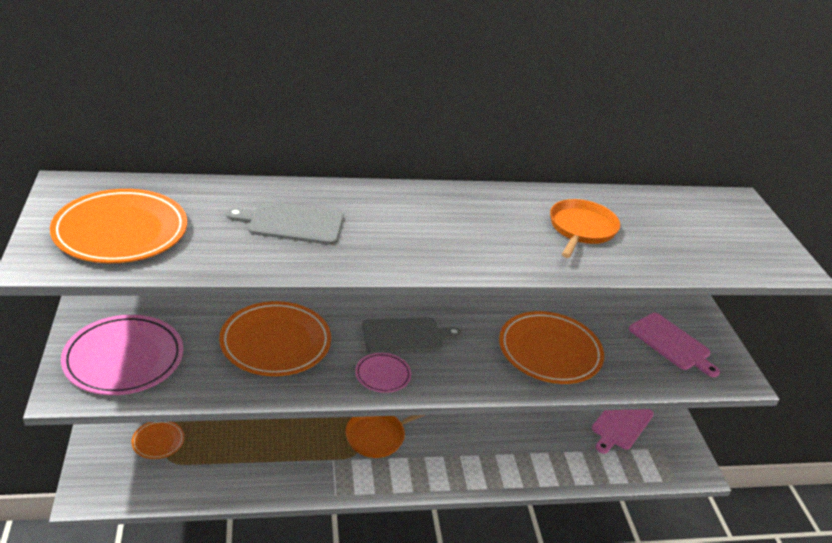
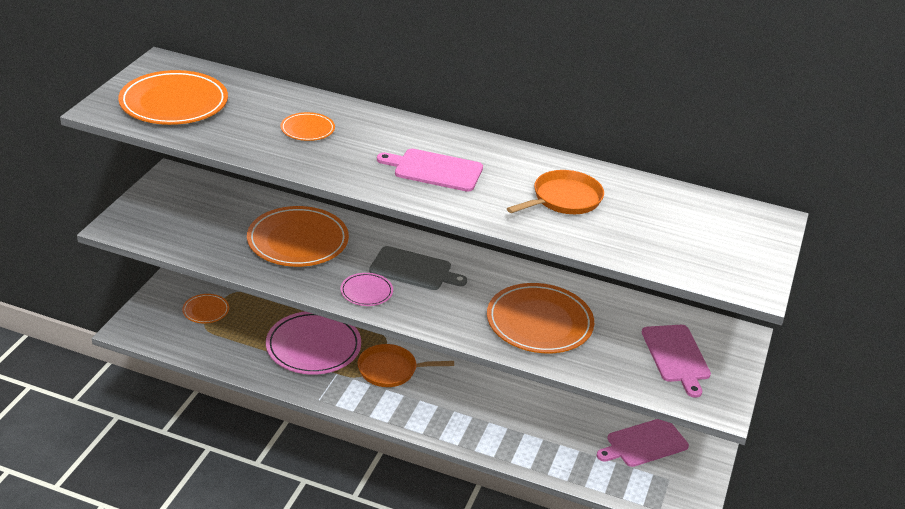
camera: 30 degrees right, 0 degrees up
(124, 359) = (173, 217): pink plate -> pink plate (313, 346)
(292, 223) = (307, 129): grey cutting board -> orange plate
(450, 233) = (434, 170): none -> pink cutting board

